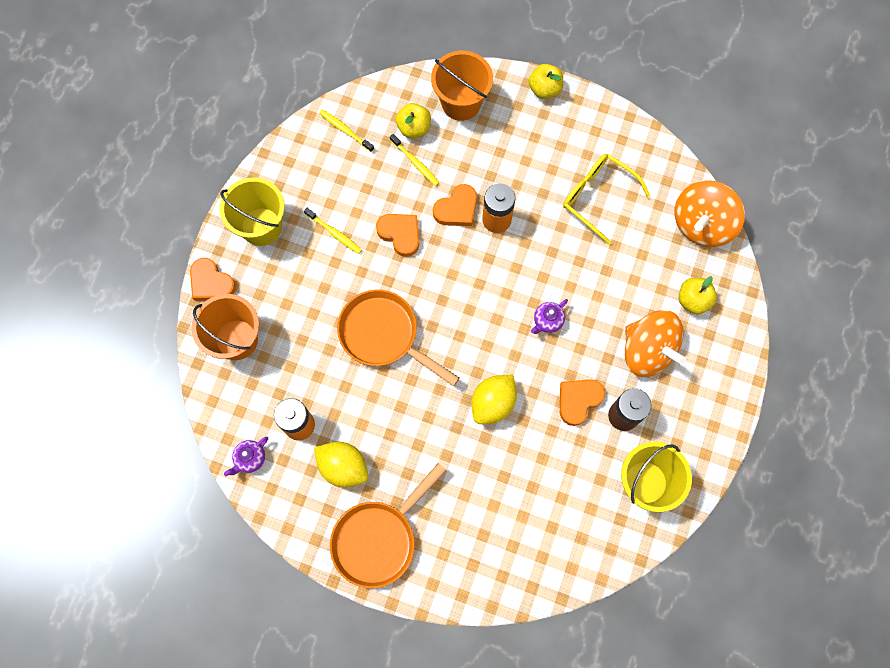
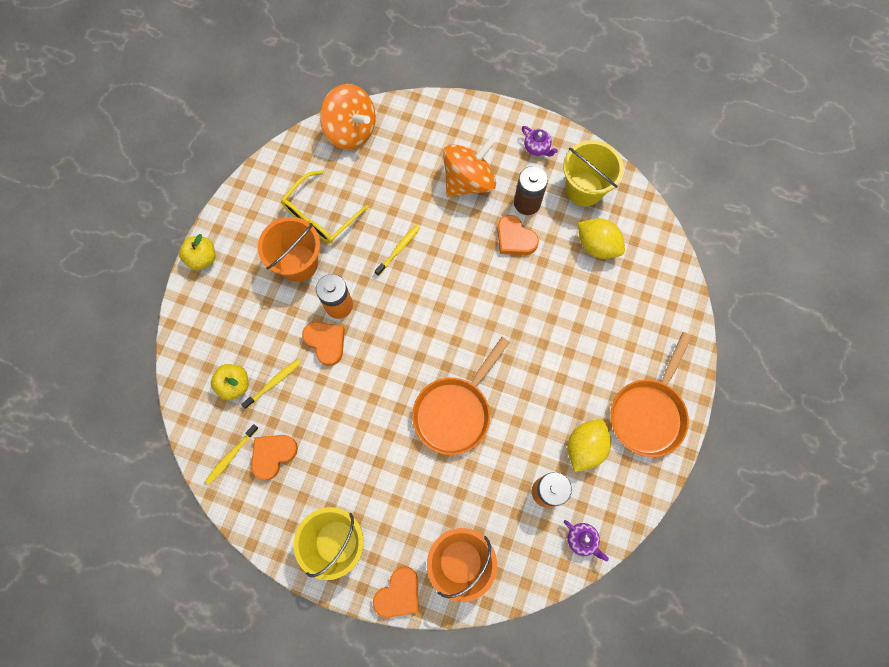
camera: 90 degrees left, 0 degrees up
(334, 233) = (347, 463): yellow toothbrush -> yellow toothbrush (399, 249)
(379, 538) = (648, 412): orange pan -> orange pan turned 75 degrees clockwise
(400, 234) = (350, 397): orange heart -> orange heart (273, 455)
(461, 103) = (210, 338): orange bucket -> orange bucket (298, 263)
(493, 403) = (519, 311): yellow lemon -> yellow lemon (597, 245)
(547, 321) = (441, 262): purple teapot -> purple teapot (537, 148)
(693, 300) = (422, 142): yellow apple -> none

